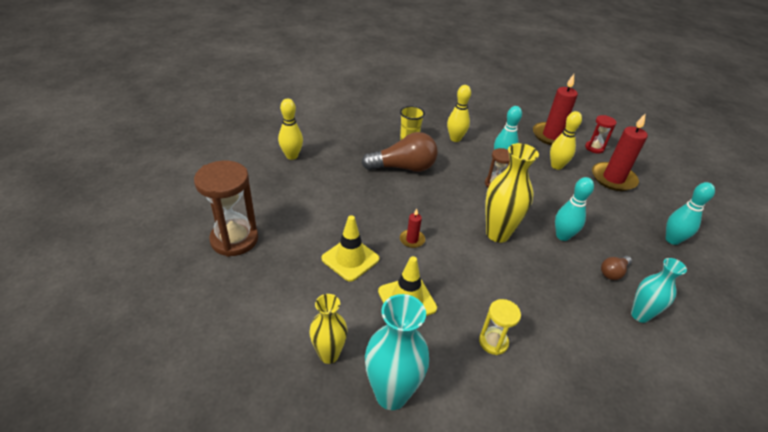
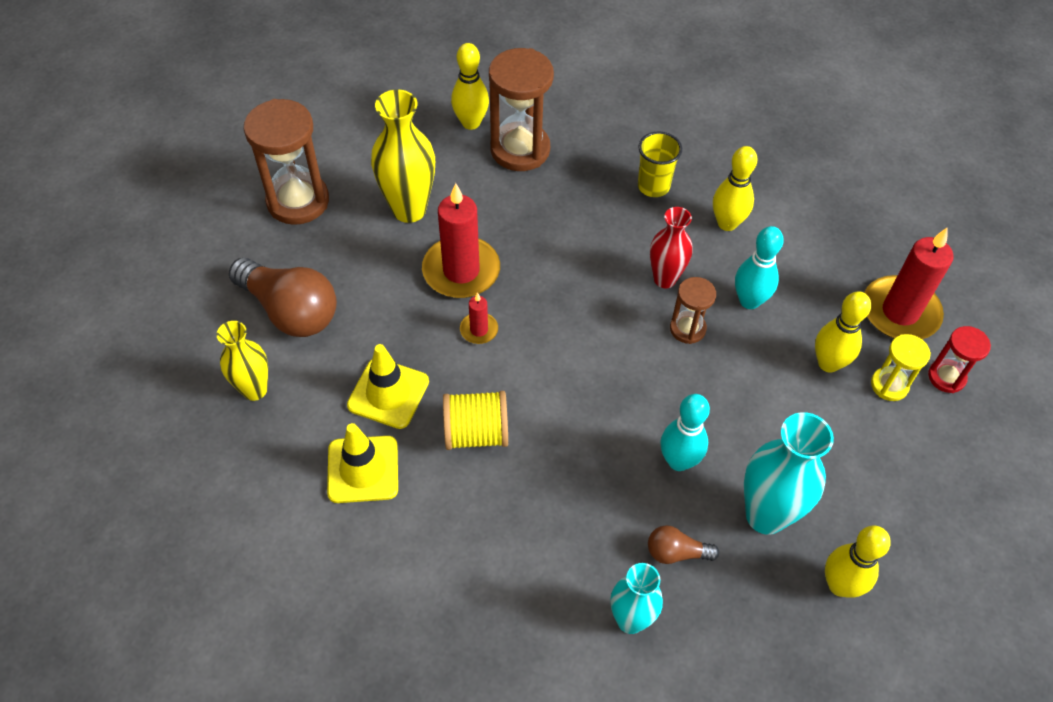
camera: 45 degrees right, 15 degrees up
(331, 155) = (520, 150): none -> brown hourglass
(350, 259) = (385, 305): yellow traffic cone -> yellow traffic cone (363, 469)
(391, 394) = (265, 470): turquoise vase -> turquoise vase (765, 515)
(403, 168) = (591, 225): brown light bulb -> brown light bulb (290, 311)
(461, 171) = (664, 279): none -> red vase
(472, 286) = (476, 433): none -> yellow spool
(493, 342) = (419, 505): yellow hourglass -> yellow hourglass (889, 385)
(497, 234) = (593, 396): yellow vase -> yellow vase (409, 209)
(613, 179) = (895, 443): red candle -> red candle (461, 271)
(672, 240) = (840, 585): turquoise bowling pin -> yellow bowling pin

